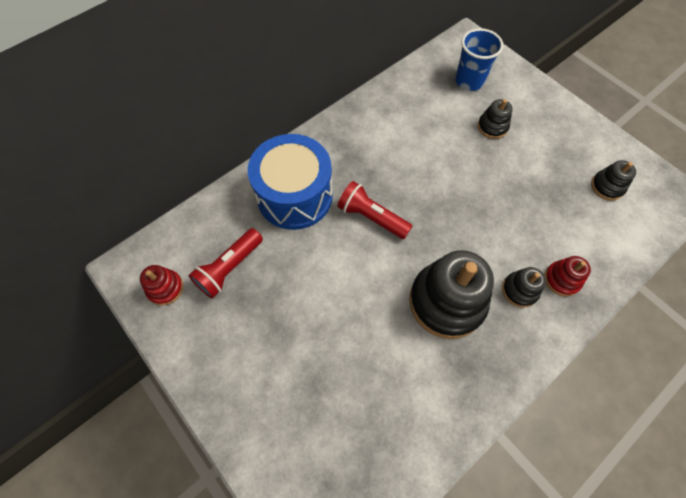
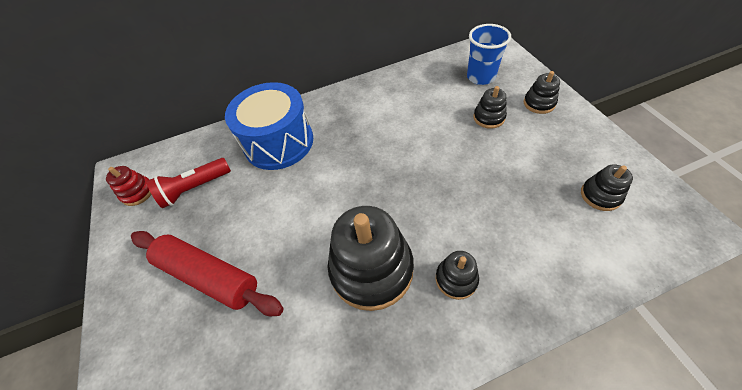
camera: 25 degrees right, 10 degrees down
(298, 351) = (209, 276): none -> red rolling pin
(371, 217) = (335, 173): red flashlight -> none
(532, 103) = (539, 103): none -> black stacking toy
(561, 279) = (510, 280): red stacking toy -> none

